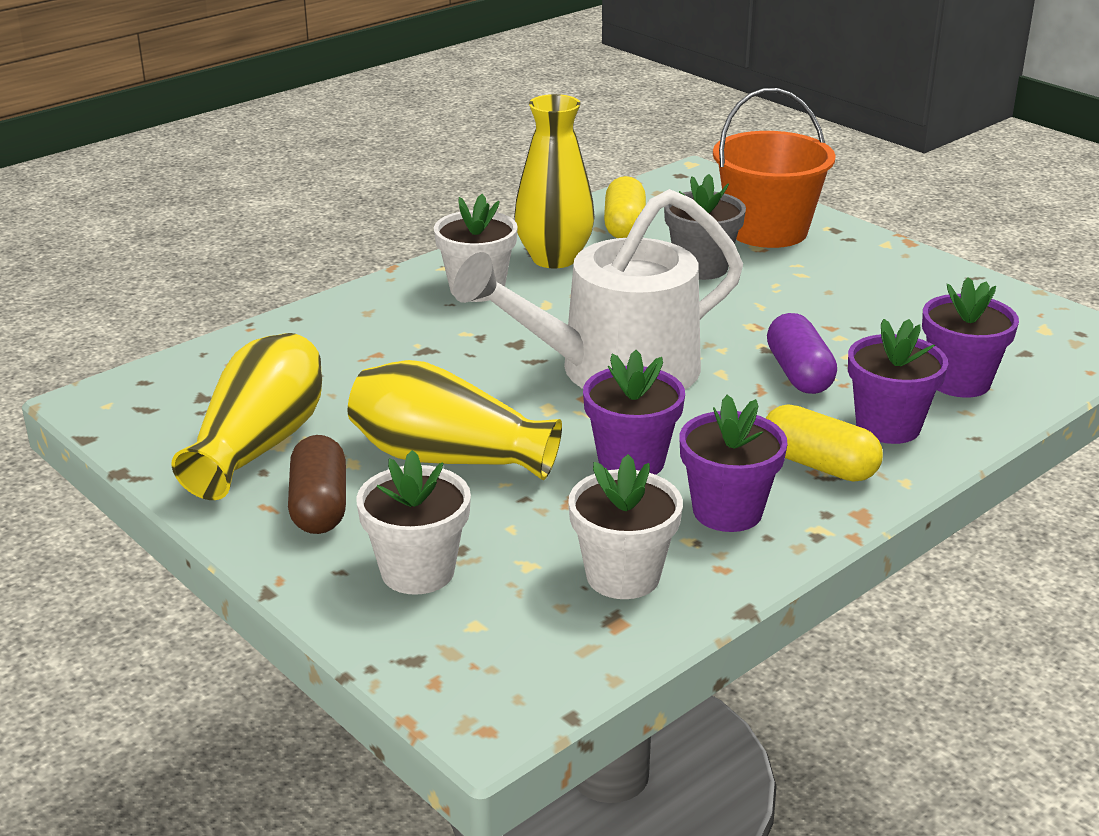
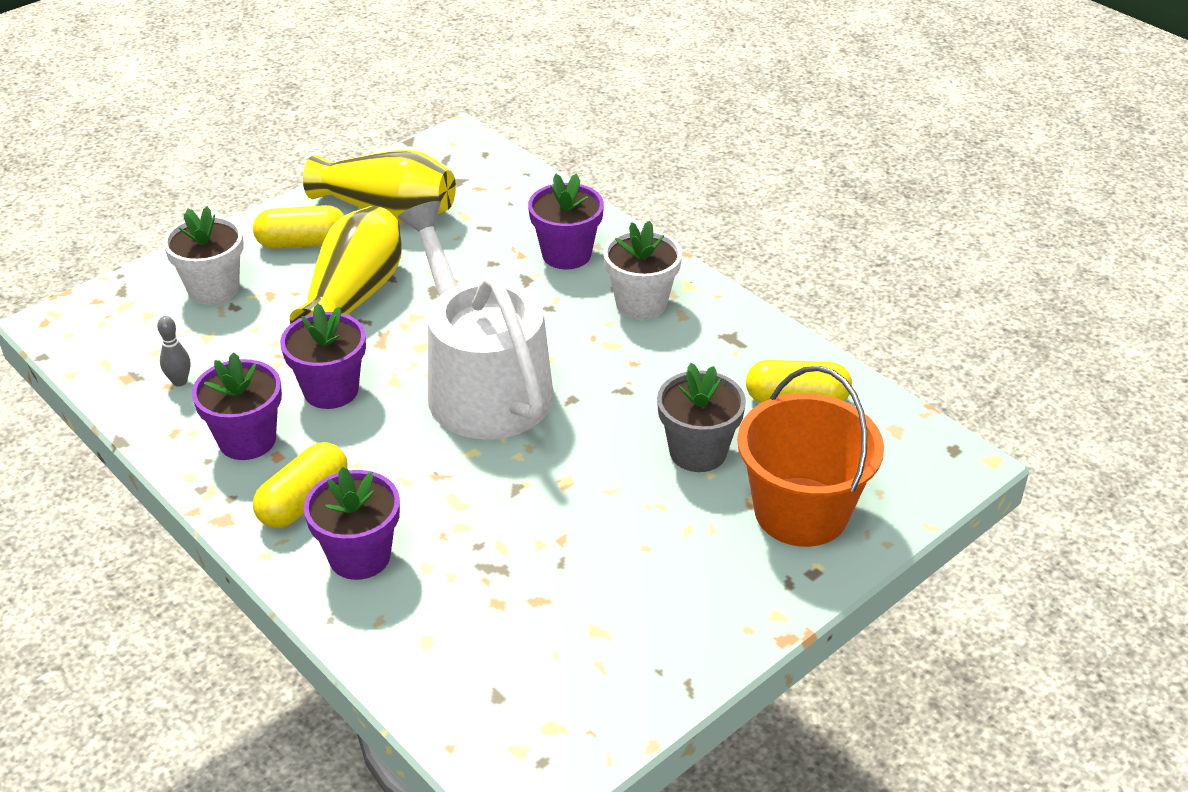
camera: 90 degrees right, 10 degrees up
(319, 506) = (302, 243): brown capsule -> yellow capsule
(554, 258) = (711, 350): yellow vase -> none
(623, 576) = (179, 381): white flower pot -> grey bowling pin
(799, 373) = (465, 505): purple capsule -> none
(959, 382) = (438, 625): purple flower pot -> purple flower pot (566, 254)

